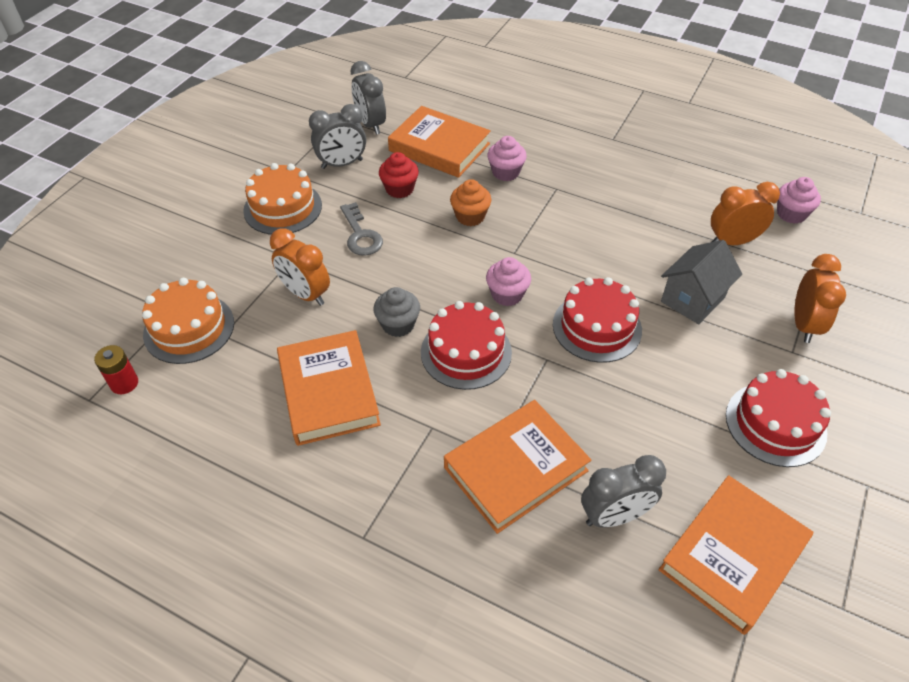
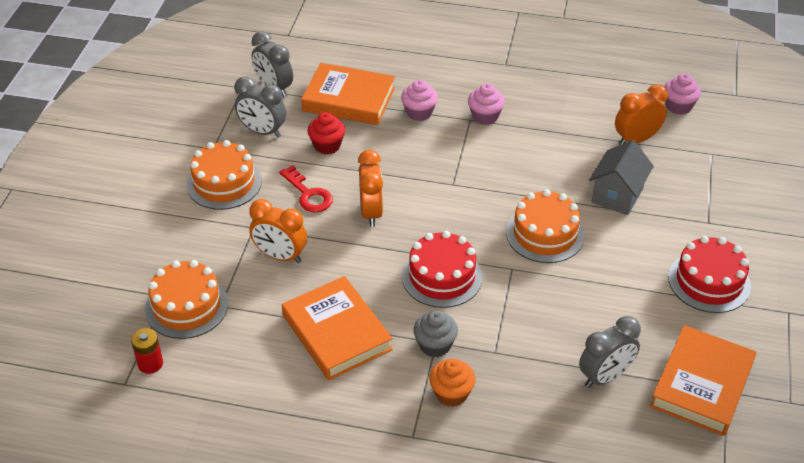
camera: 15 degrees left, 5 degrees down
(342, 164) = (262, 131): grey clock -> grey clock turned 60 degrees clockwise
(361, 235) = (308, 194): grey key -> red key
(398, 324) = (374, 265): grey cupcake -> grey cupcake (435, 345)
(470, 216) = (402, 159): orange cupcake -> orange cupcake (451, 393)
(507, 294) = (459, 221): pink cupcake -> pink cupcake (485, 116)
(515, 469) = (516, 359): orange book -> none
(597, 327) = (545, 234): red cake -> orange cake
(804, 325) = (712, 199): orange clock -> orange clock (371, 212)

